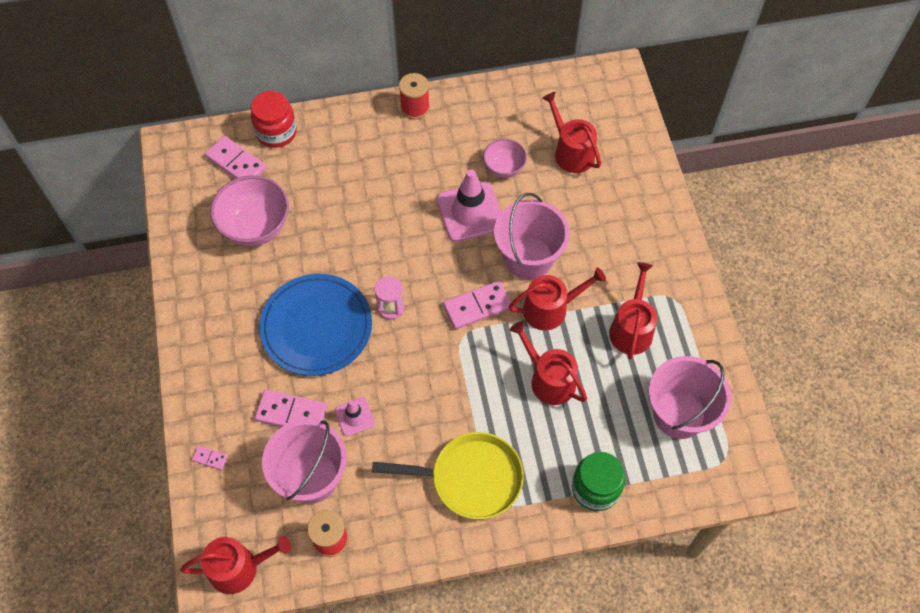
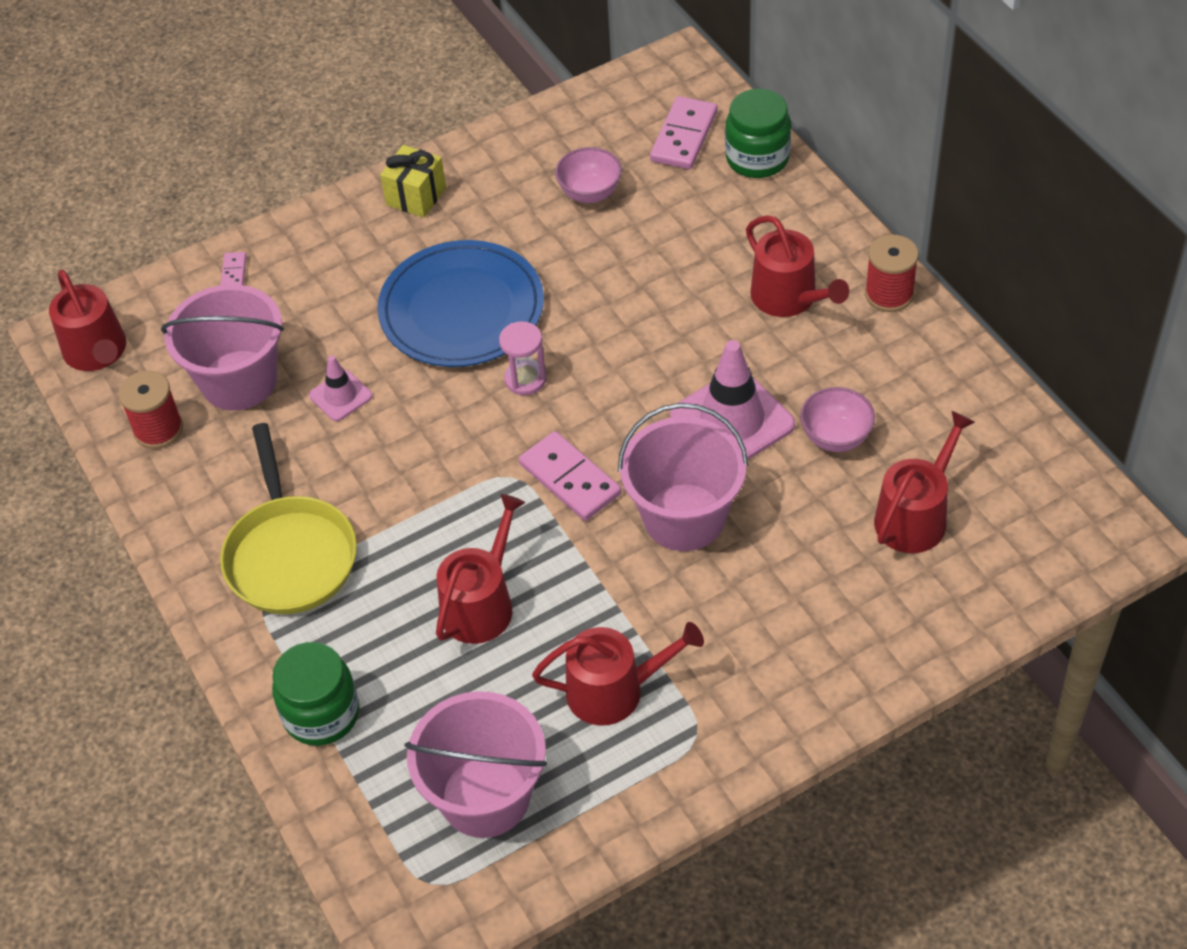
camera: 75 degrees right, 10 degrees down
(202, 326) = (416, 196): none -> yellow gift
(256, 227) = (590, 193): pink bowl -> pink bowl, size x0.58
(276, 132) = (757, 158): red jar -> green jar
(291, 413) = (323, 329): pink domino -> none
(550, 309) = (605, 572): red watering can -> red watering can (789, 298)

